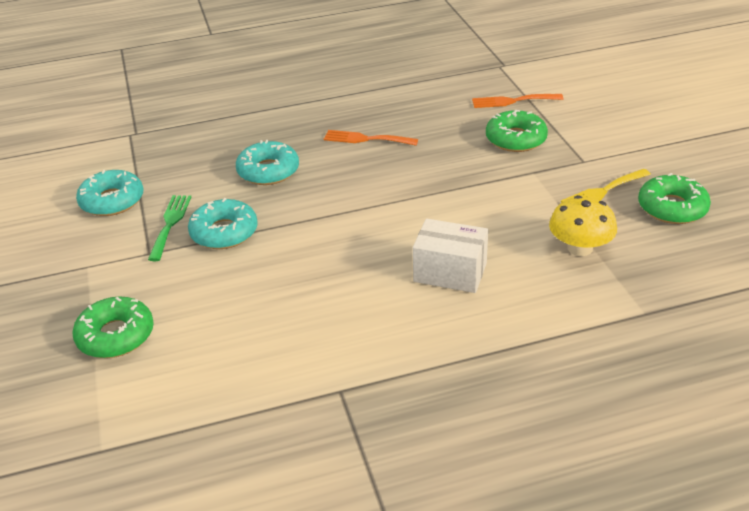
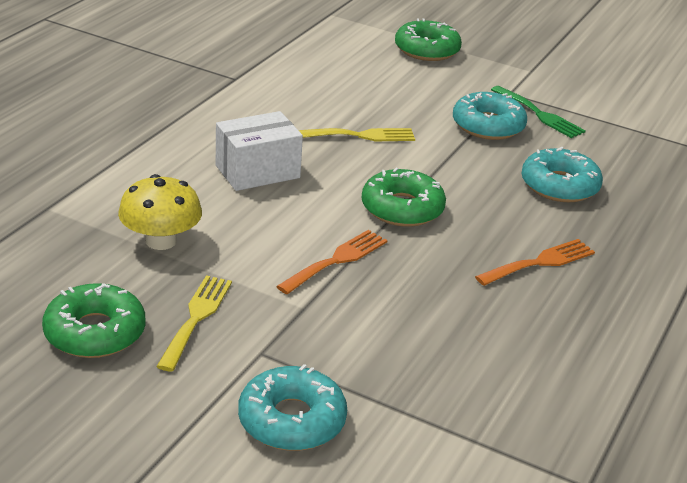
camera: 130 degrees right, 5 degrees down
(112, 201) = (619, 110): turquoise donut -> turquoise donut (292, 420)
(328, 268) = (361, 135): none -> yellow fork
(512, 101) = (469, 414): orange fork -> orange fork (337, 260)
(516, 139) = (380, 346): green donut -> green donut (402, 208)

